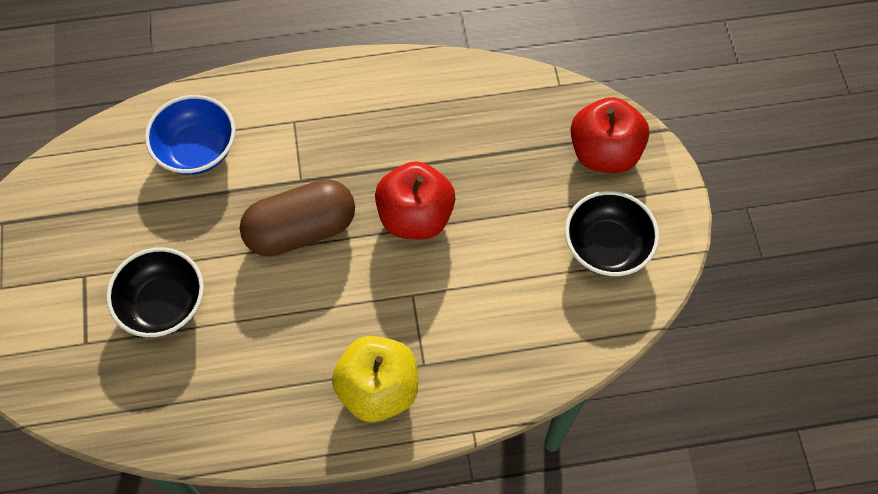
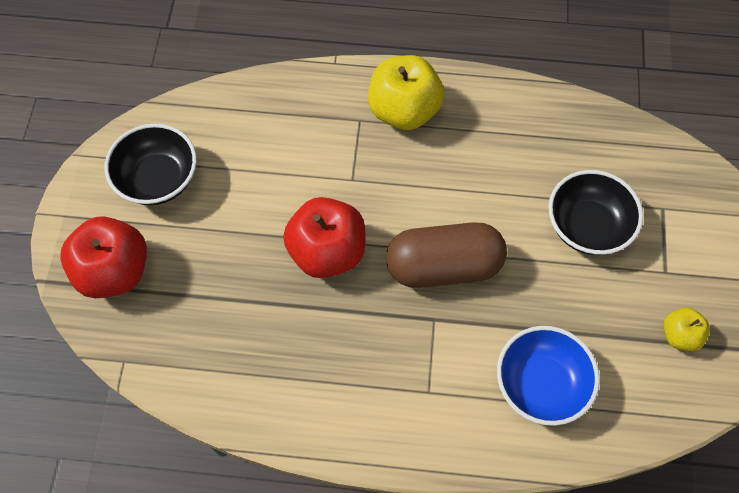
camera: 165 degrees left, 0 degrees up
(72, 219) = (679, 335): none -> yellow apple

